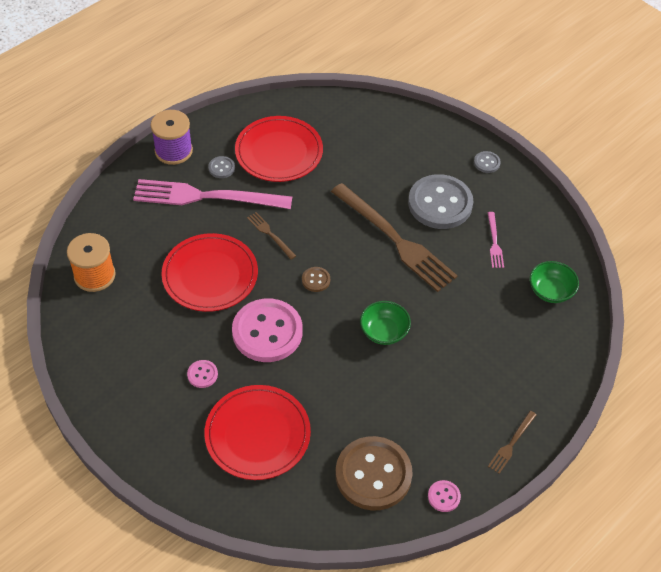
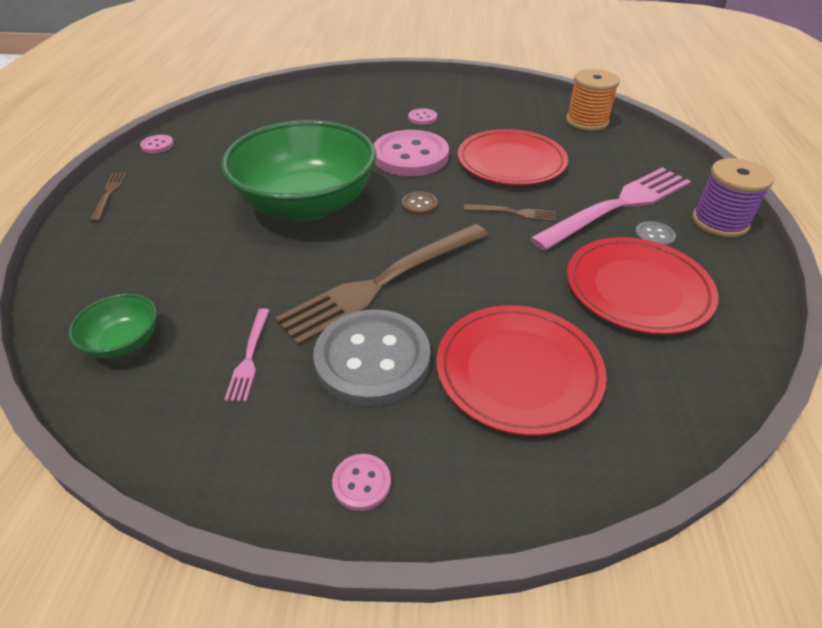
camera: 140 degrees right, 10 degrees down
(257, 434) = (341, 113): red plate -> red plate (518, 371)
(373, 474) = (228, 132): brown button -> none
(384, 332) = (307, 204): green bowl -> green bowl, size x2.35
(394, 239) = (384, 282): brown fork -> brown fork turned 45 degrees counterclockwise
(486, 163) = (361, 483): grey button -> pink button
(494, 242) = (249, 356): pink fork -> pink fork turned 135 degrees counterclockwise

